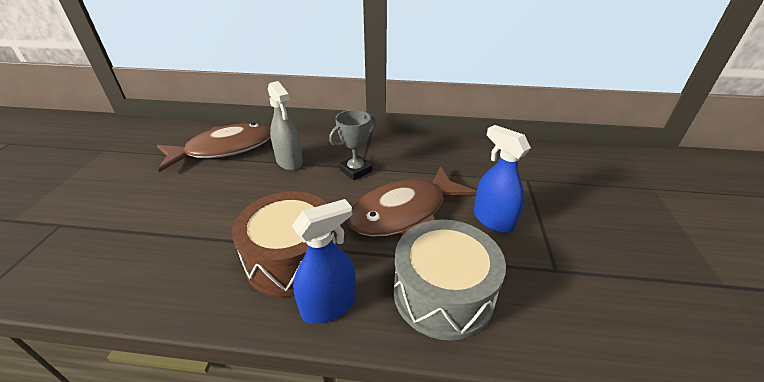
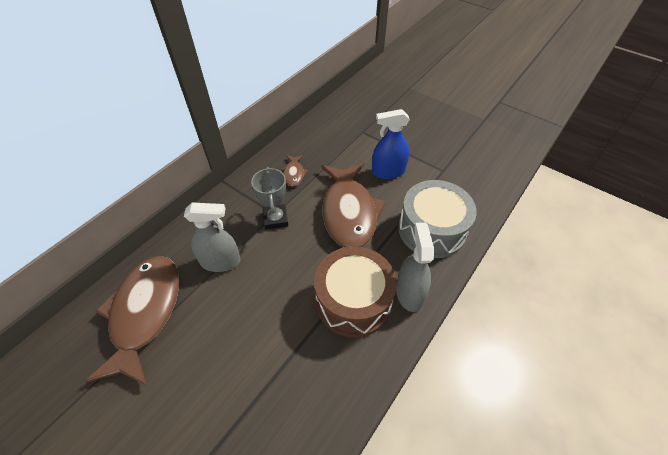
camera: 60 degrees left, 15 degrees up
(329, 305) = (409, 293): blue spray bottle -> grey spray bottle
(418, 160) = (294, 174): none -> brown fish

